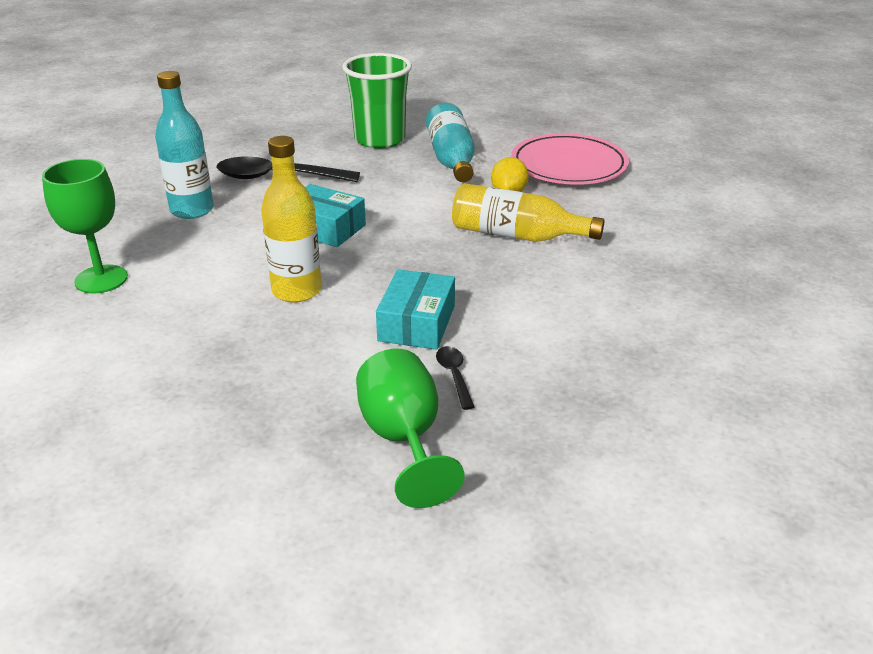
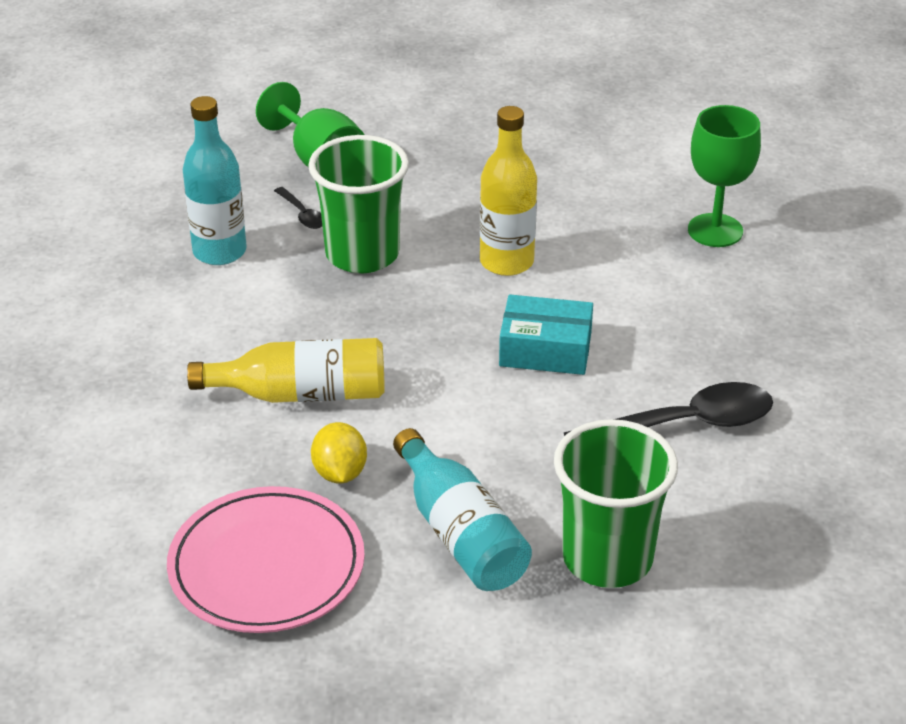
camera: 160 degrees right, 5 degrees up
(192, 210) = (731, 339): turquoise bottle -> turquoise bottle (219, 251)
(417, 323) = (362, 254): turquoise box -> green cup

